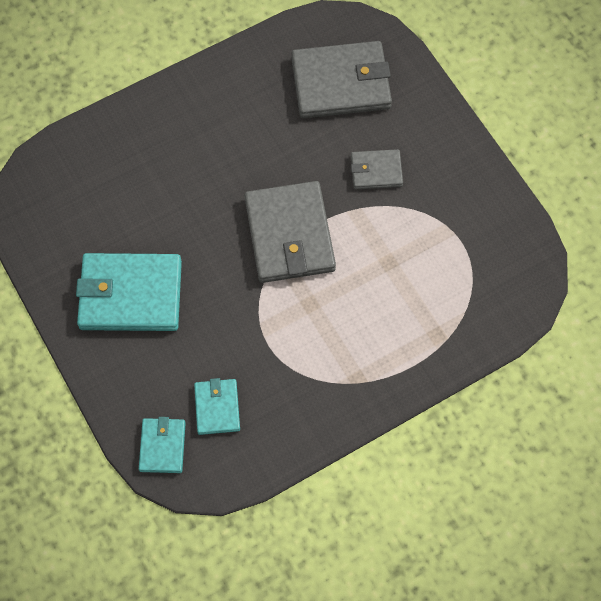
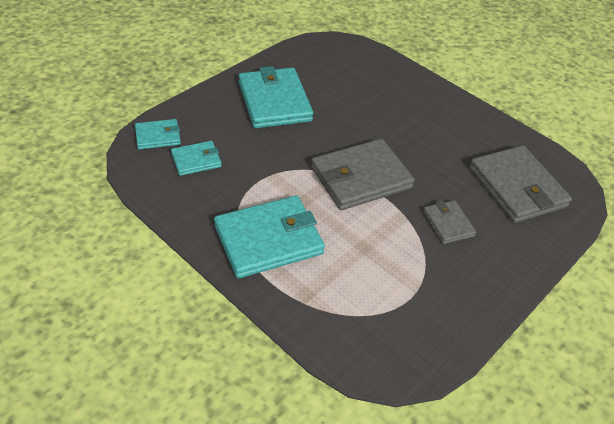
camera: 70 degrees right, 20 degrees down
(359, 354) = (268, 239): none -> turquoise wallet

